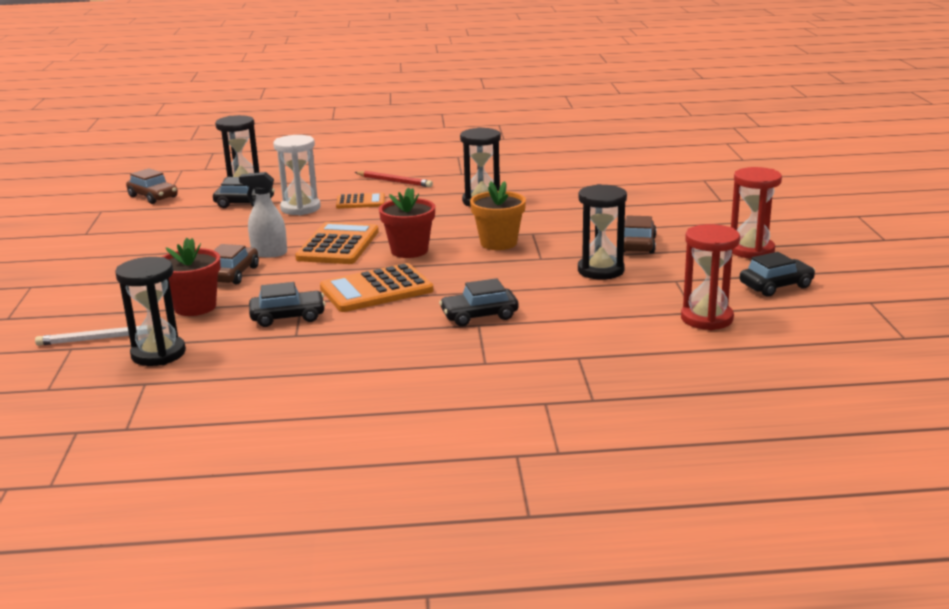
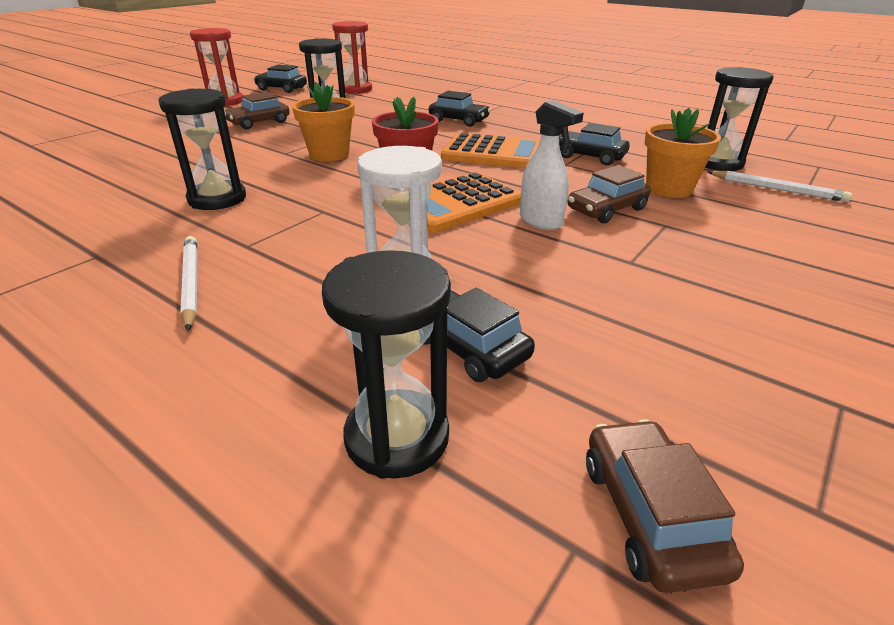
camera: 140 degrees left, 10 degrees up
(195, 307) = (669, 188): red flower pot -> orange flower pot
(360, 202) = (316, 260): orange calculator -> none
(394, 181) = (191, 283): red pencil -> white pencil

